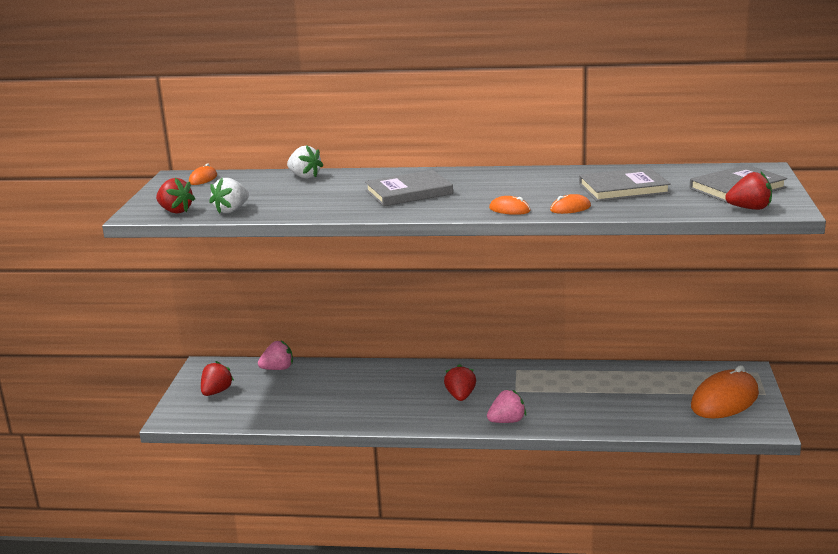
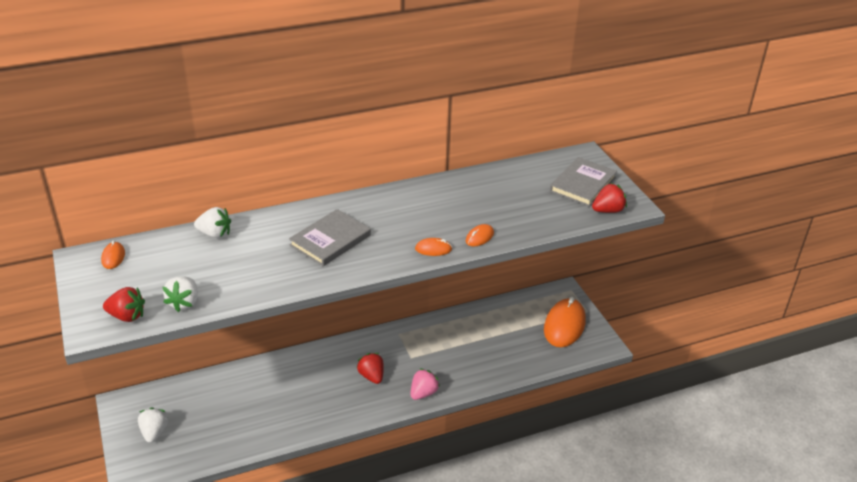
camera: 30 degrees left, 15 degrees up
(216, 392) = (154, 432): red strawberry -> white strawberry
(278, 369) = (194, 388): pink strawberry -> none
(623, 188) = (501, 201): grey book -> none

